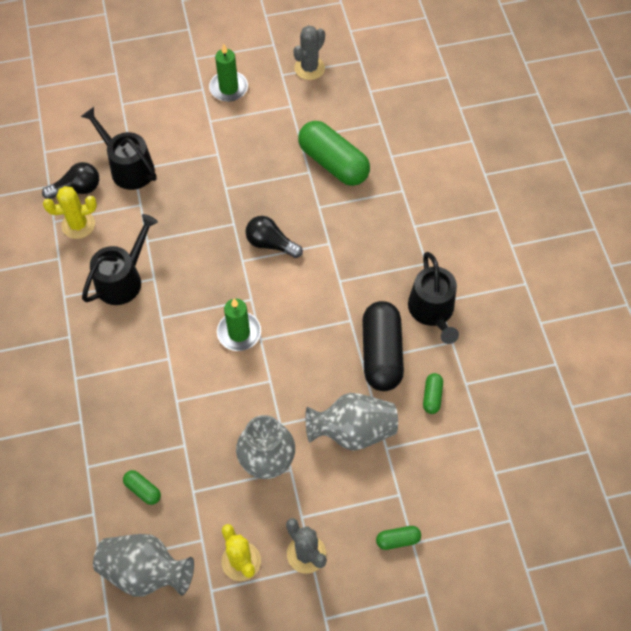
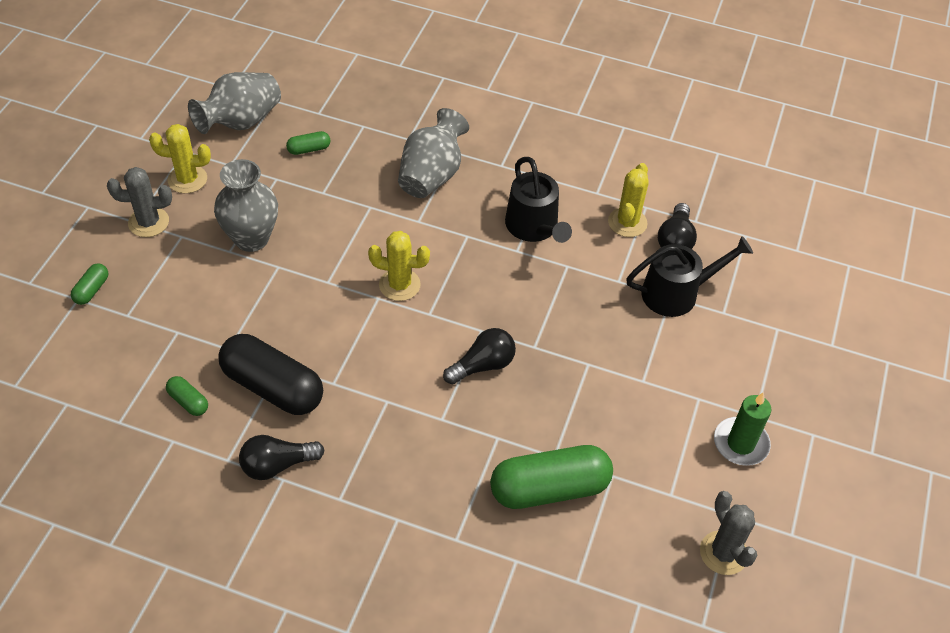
camera: 120 degrees right, 10 degrees down
(239, 333) = (399, 285): green candle -> yellow cactus
(352, 431) = (218, 316): grey vase -> grey vase (431, 175)
(432, 311) = (277, 465): black watering can -> black light bulb

